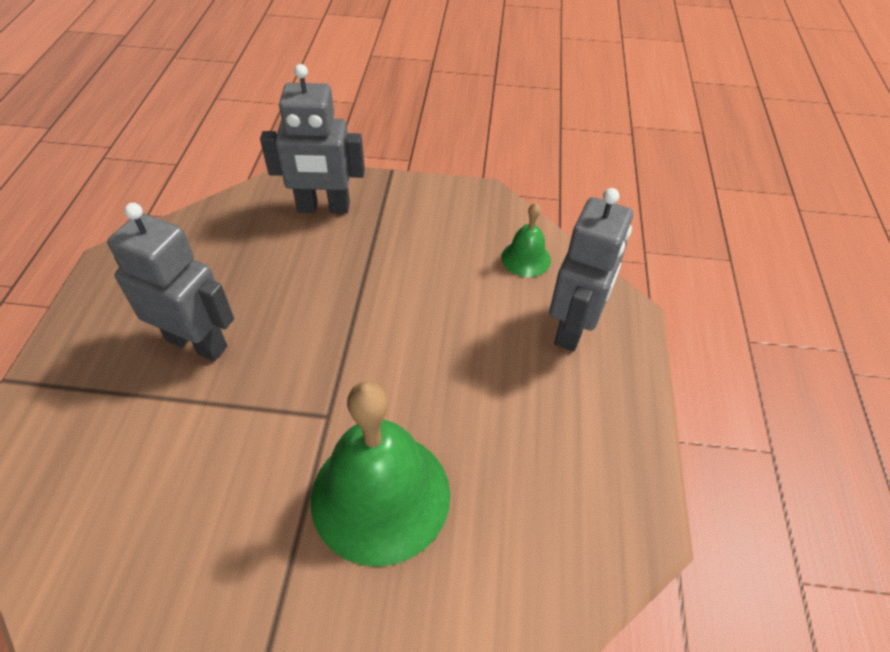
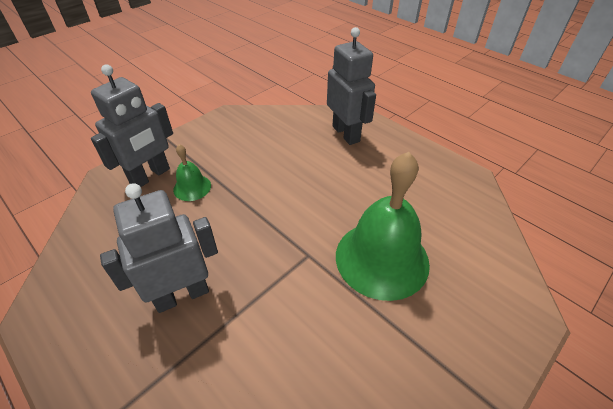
camera: 50 degrees left, 5 degrees down
(526, 258) = (288, 124): green bell -> green bell (192, 187)

